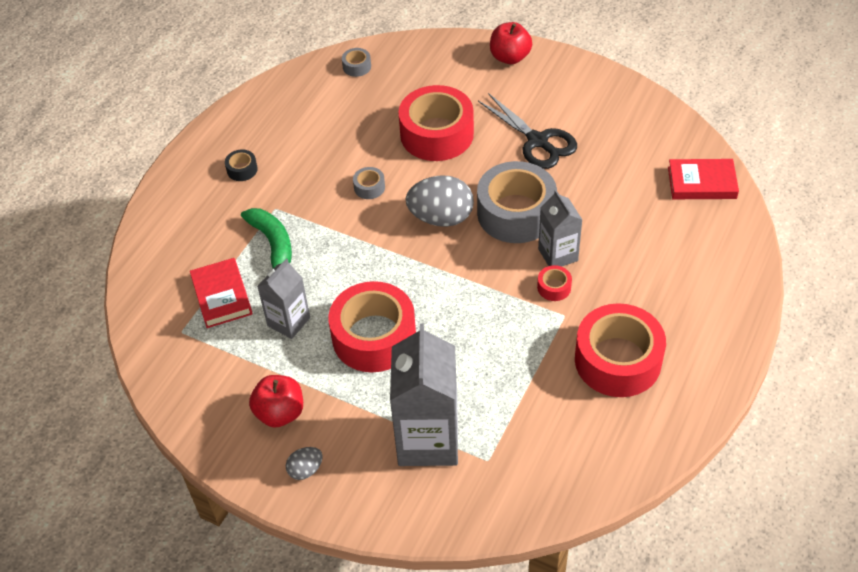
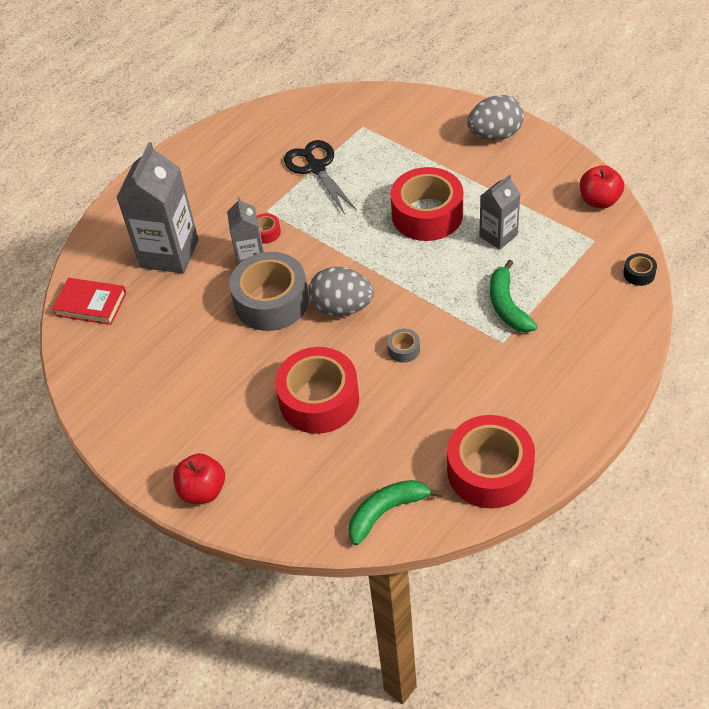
camera: 165 degrees left, 0 degrees up
(222, 296) = (557, 265): red book -> none
(242, 169) = (535, 392): black tape -> black tape (639, 273)
(280, 413) = (511, 171): red apple -> red apple (599, 200)
(305, 470) = (495, 135): grey egg -> grey egg, size x2.00
(357, 66) = (386, 512): grey tape -> green banana
(428, 440) = (401, 142): grey carton -> grey carton (169, 253)
(537, 141) = (219, 373): black scissors -> black scissors (316, 168)
(618, 360) = (242, 174): red tape -> red tape (490, 471)

